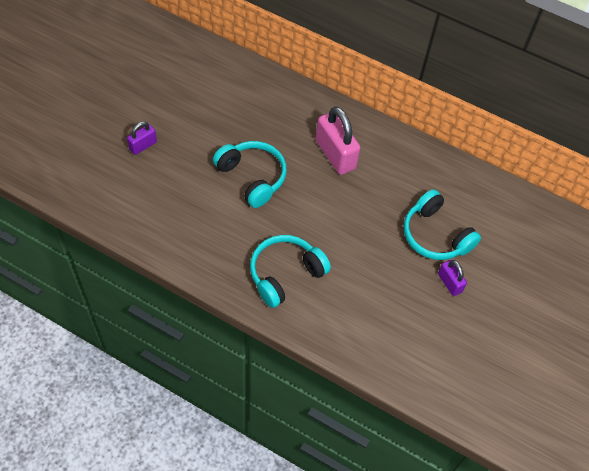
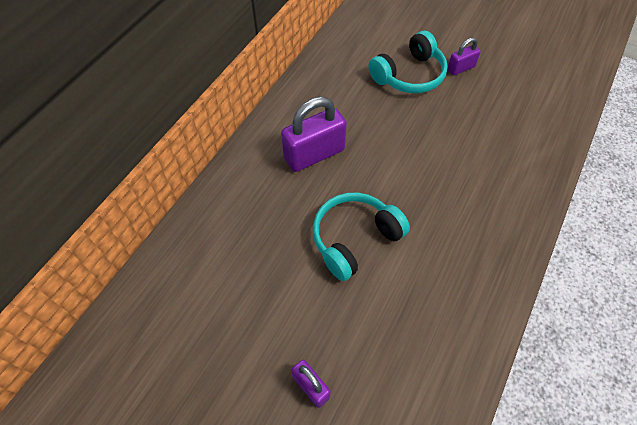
camera: 85 degrees left, 0 degrees up
(285, 274) = (484, 202): turquoise headphones -> none
(335, 154) = (314, 154): pink padlock -> purple padlock

